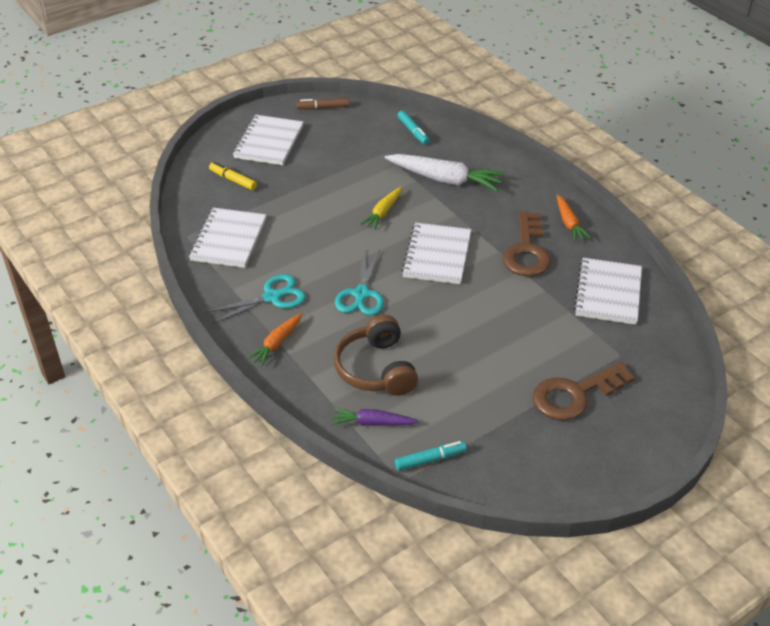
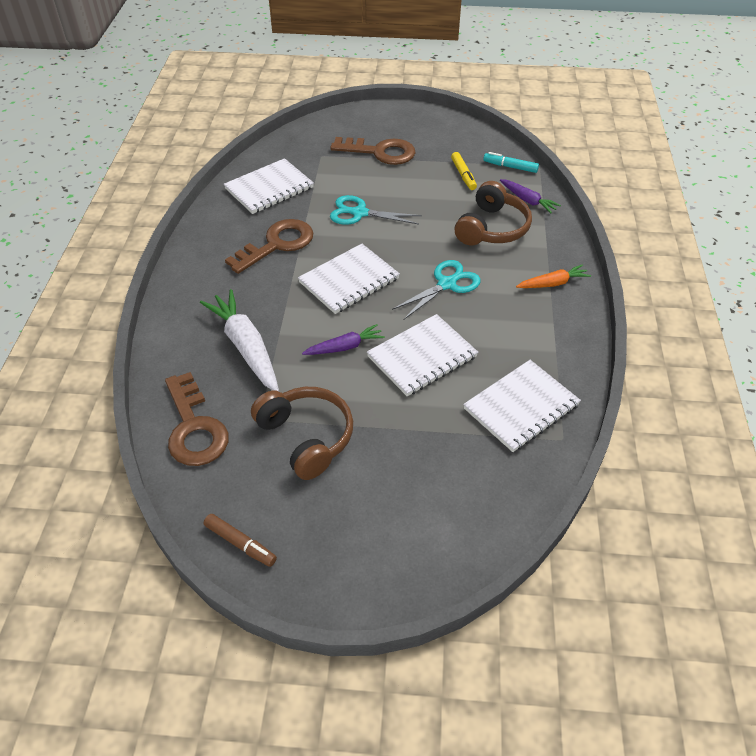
camera: 140 degrees left, 5 degrees up
(233, 180) = (456, 488): yellow marker -> yellow marker (463, 175)
(269, 142) = (363, 525): white notebook -> white notebook (422, 357)
(273, 297) = (524, 323): turquoise scissors -> turquoise scissors (359, 213)
(345, 159) = (306, 437): none -> brown headphones
(383, 212) = (345, 347): yellow carrot -> purple carrot
(413, 131) = (194, 428): turquoise marker -> brown key
(569, 223) = (212, 246): orange carrot -> none

